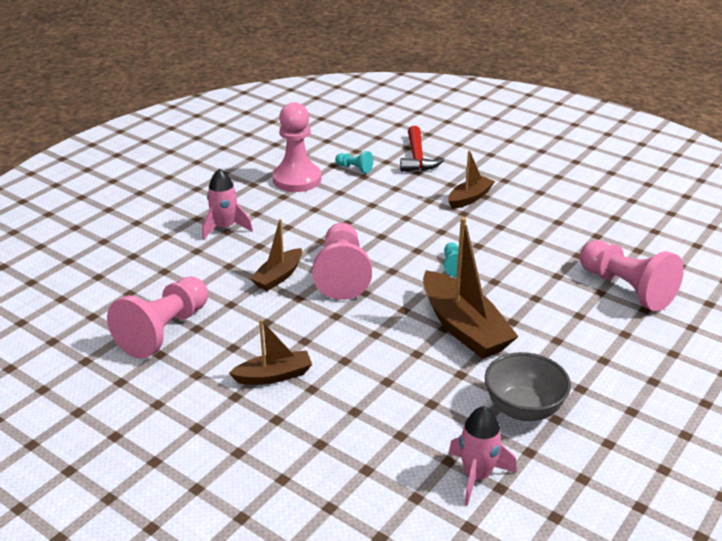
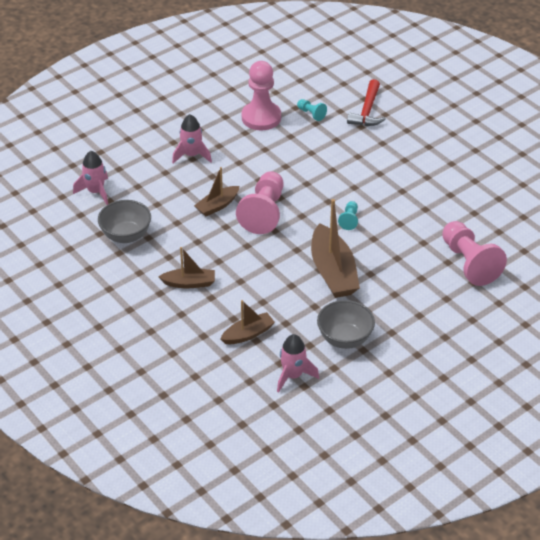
camera: 15 degrees right, 10 degrees up
(108, 286) = (95, 192): none -> pink rocket
(164, 331) = (126, 235): pink pawn -> grey bowl
(469, 198) = (391, 160): brown boat -> brown boat (248, 334)

